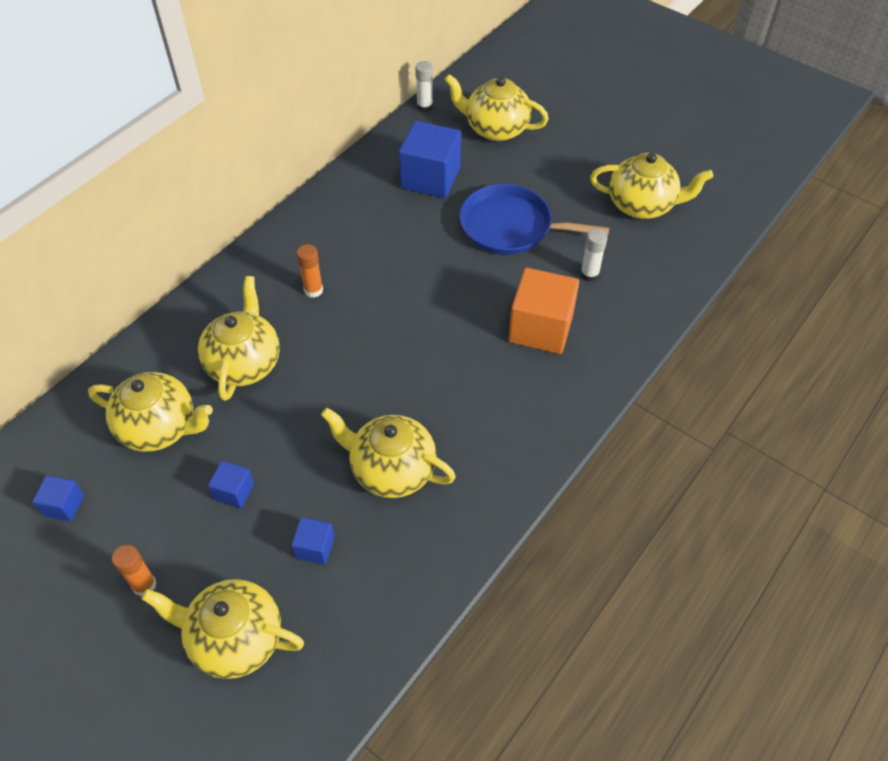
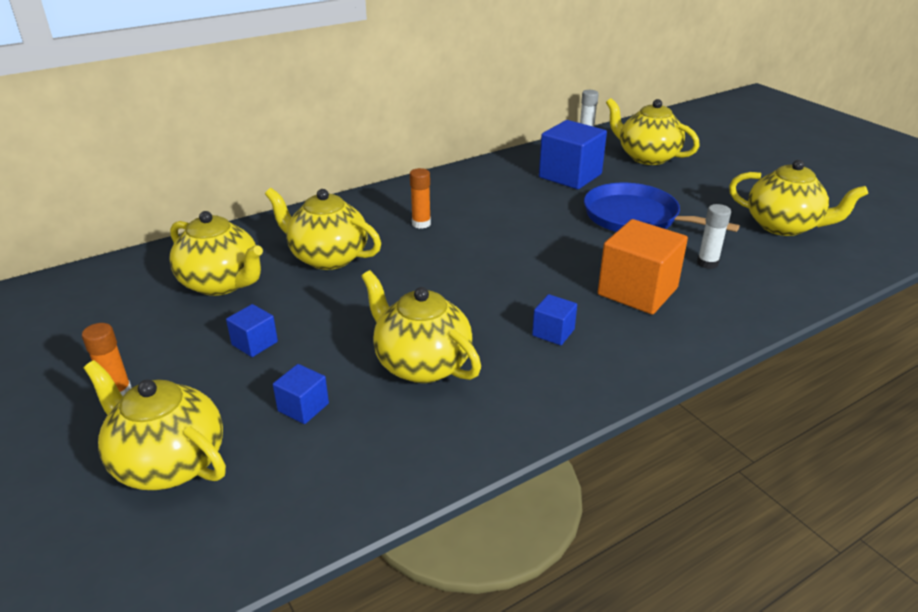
camera: 20 degrees right, 20 degrees down
(64, 505) = (98, 316): blue cube -> blue cube (553, 332)
(245, 363) = (328, 257): yellow teapot -> yellow teapot turned 90 degrees counterclockwise

